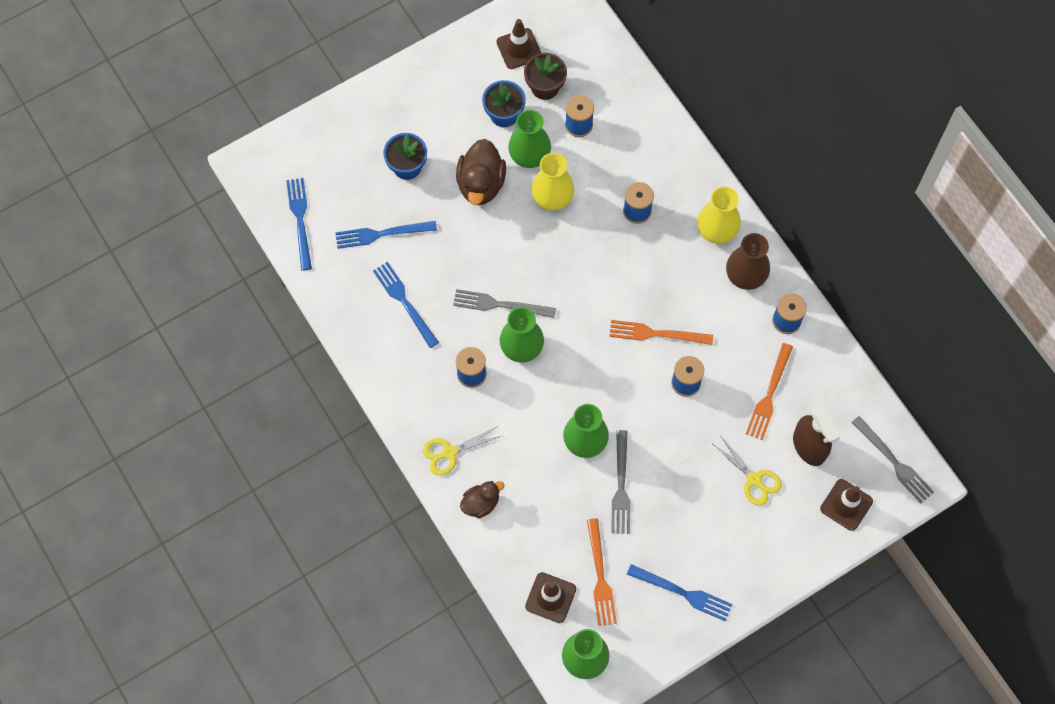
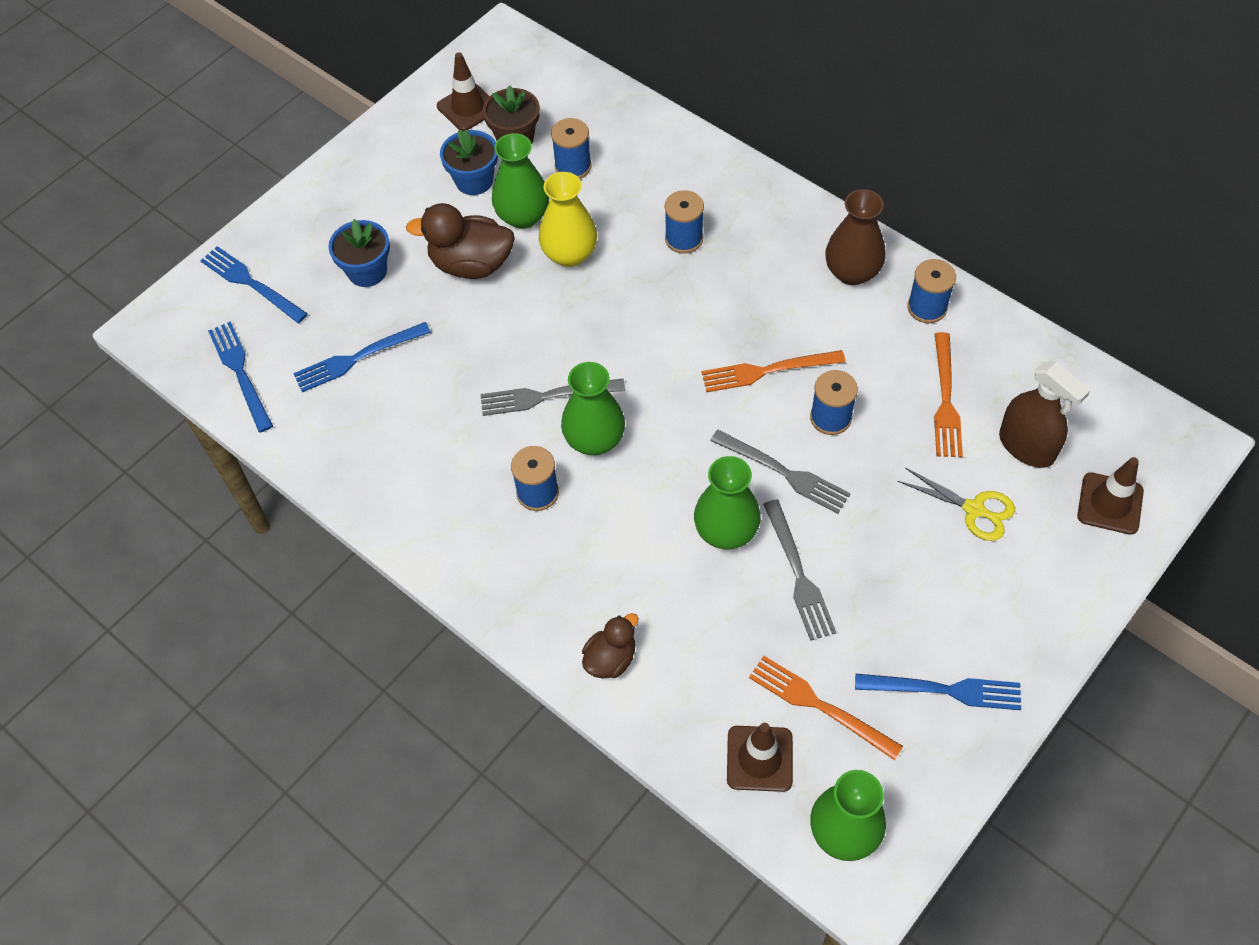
camera: 15 degrees left, 10 degrees down
(404, 302) = (415, 430): blue fork -> blue fork (251, 283)
(449, 453) = (542, 604): yellow scissors -> none
(481, 184) = (471, 264): brown duck -> brown duck turned 105 degrees clockwise
(600, 576) = (819, 705): orange fork -> orange fork turned 150 degrees clockwise
(716, 230) = (793, 232): yellow vase -> none
(894, 462) = (1144, 432): grey fork -> grey fork (784, 473)

